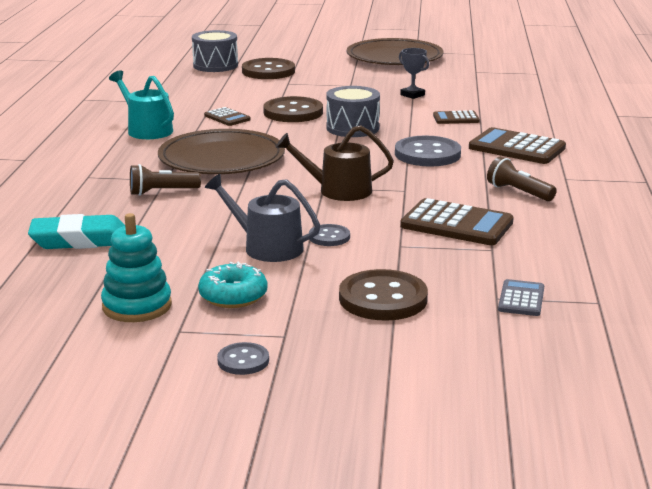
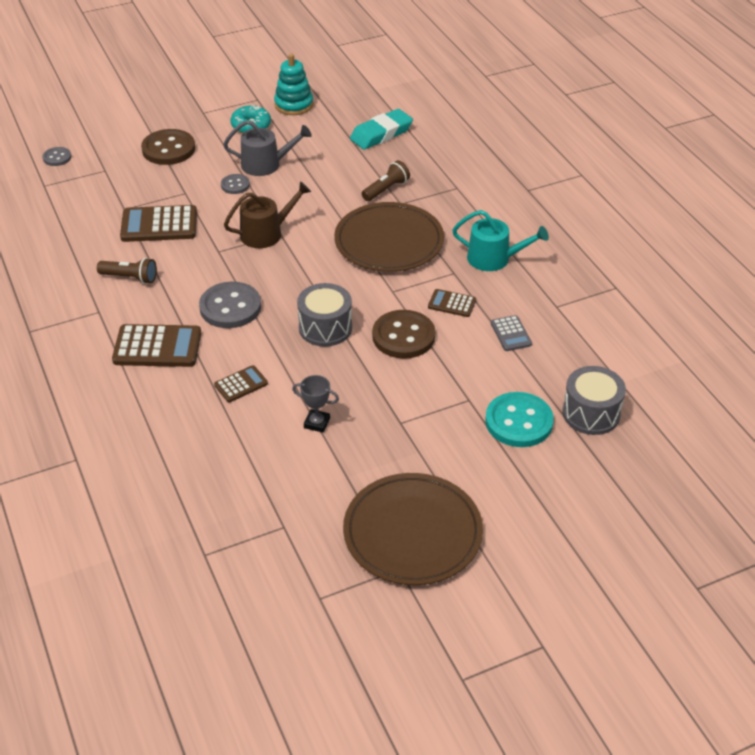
camera: 150 degrees right, 20 degrees up
(243, 361) = (211, 94): grey button -> grey button (57, 157)
(268, 71) = (518, 422): brown button -> turquoise button
(521, 299) = (90, 173): grey calculator -> grey calculator (511, 334)

